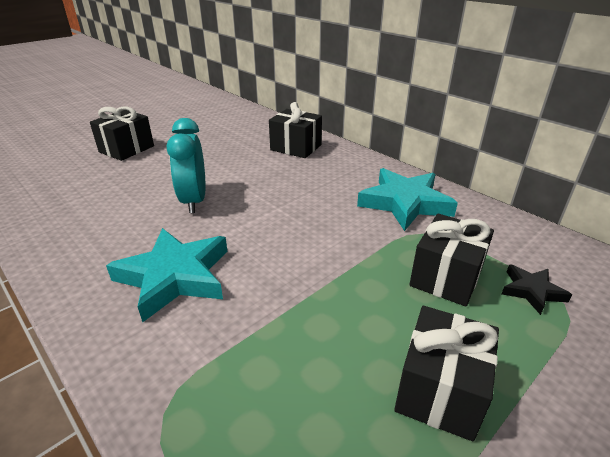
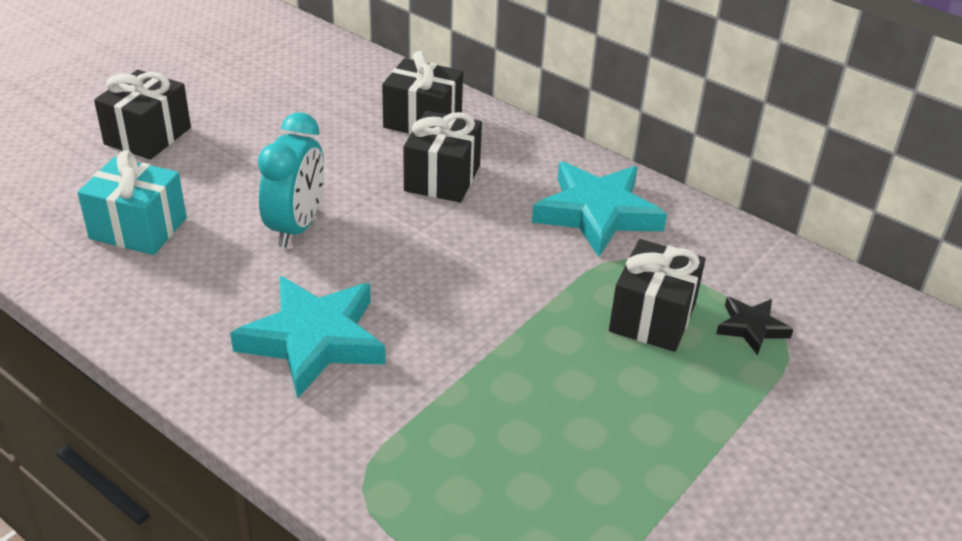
camera: 10 degrees left, 5 degrees up
(91, 197) = (138, 228): none -> turquoise gift
(194, 201) = (296, 227): turquoise clock -> turquoise clock turned 150 degrees counterclockwise
(440, 390) = (645, 441): black gift -> black gift (442, 178)

